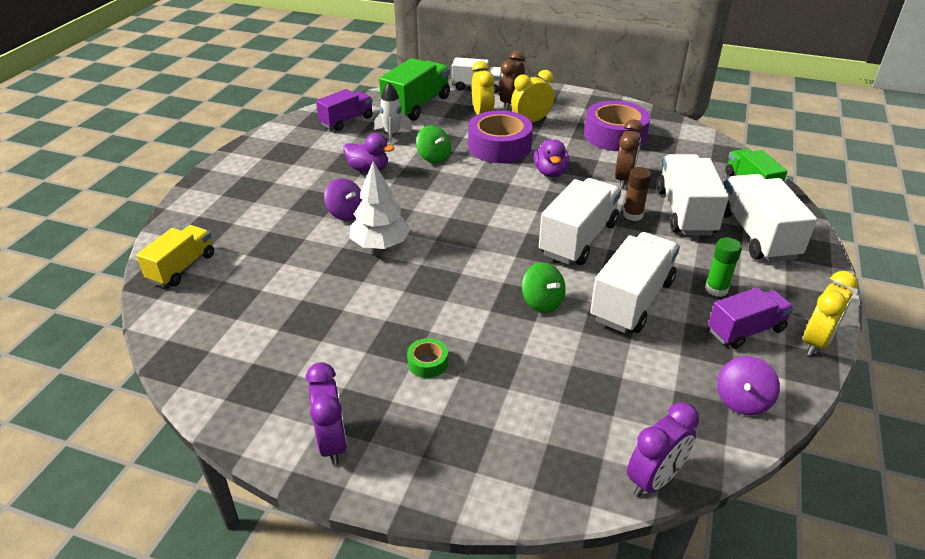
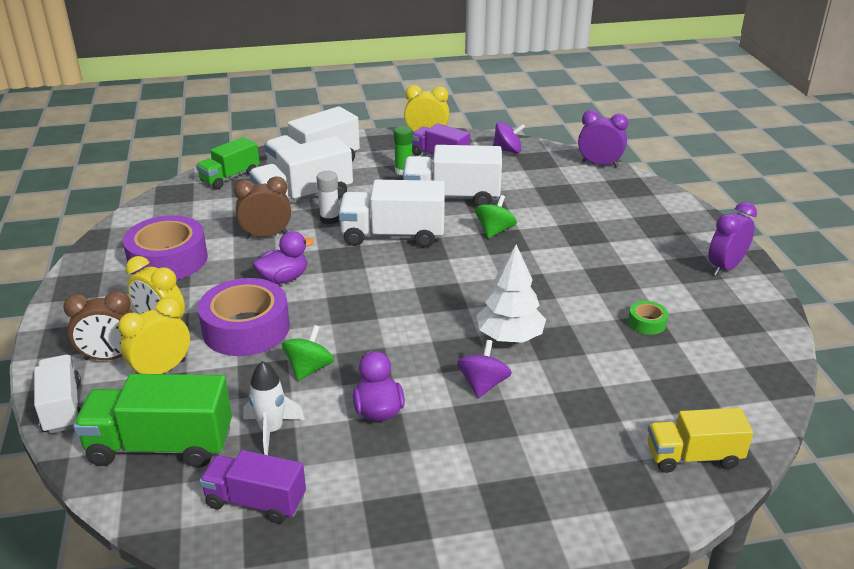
camera: 120 degrees left, 5 degrees down
(428, 363) = (615, 257): green tape -> green tape (647, 323)
(633, 215) = (330, 219): brown glue stick -> white glue stick

